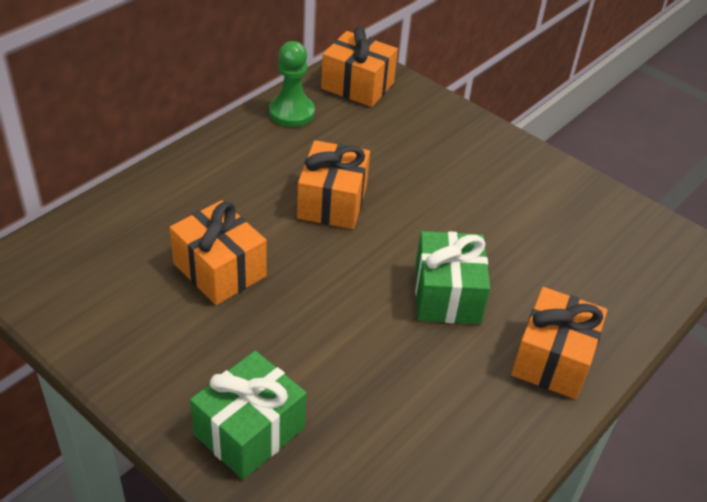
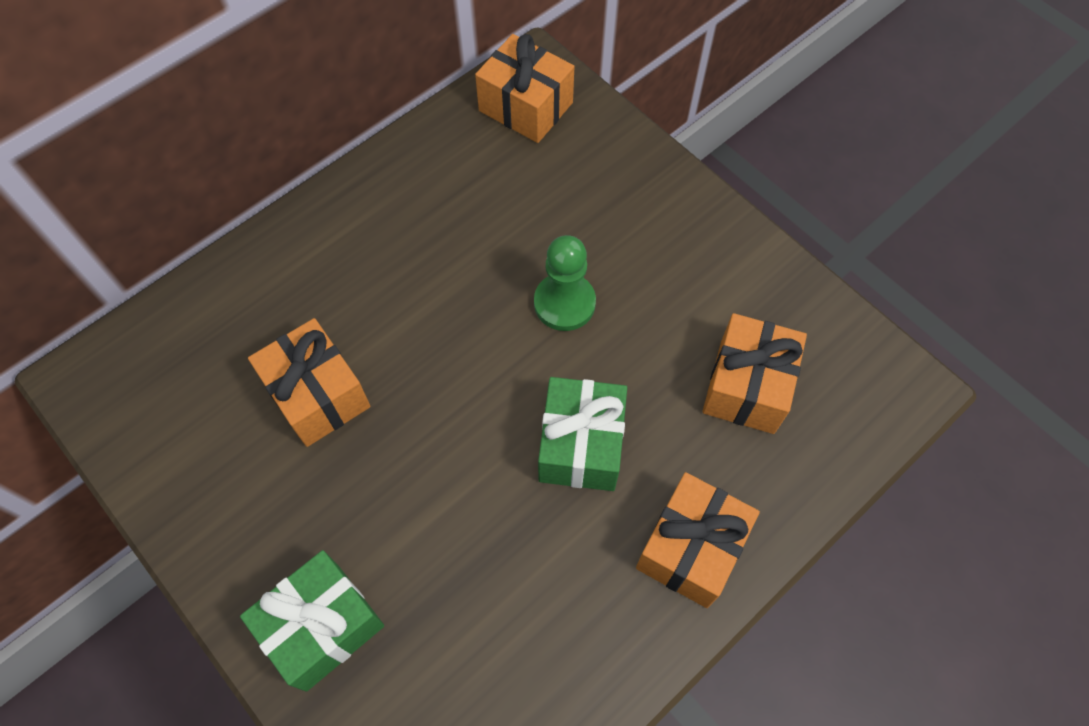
camera: 10 degrees right, 20 degrees up
(291, 113) = (436, 150): green pawn -> green pawn (564, 303)
(332, 202) = (465, 296): orange gift -> orange gift (747, 386)

